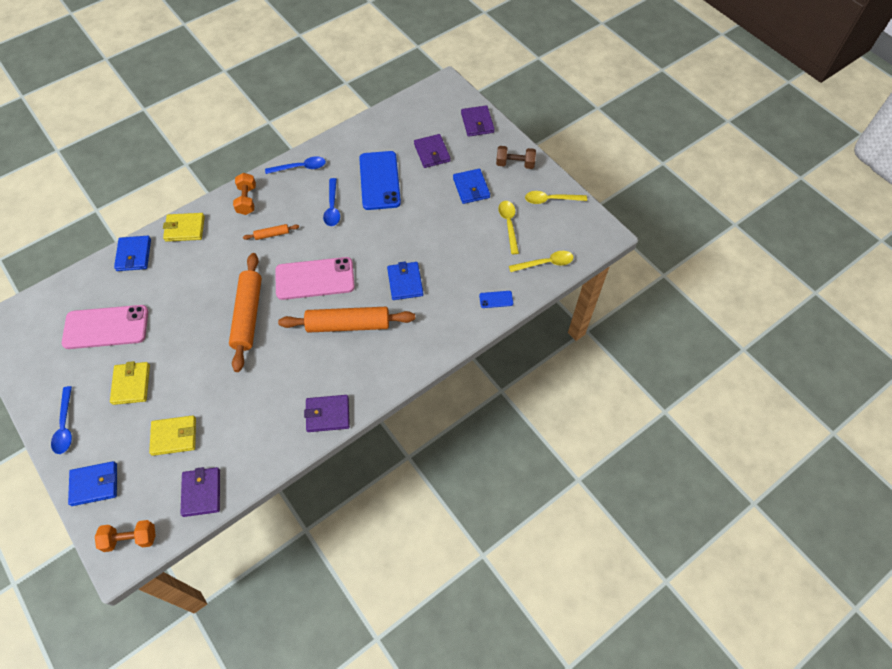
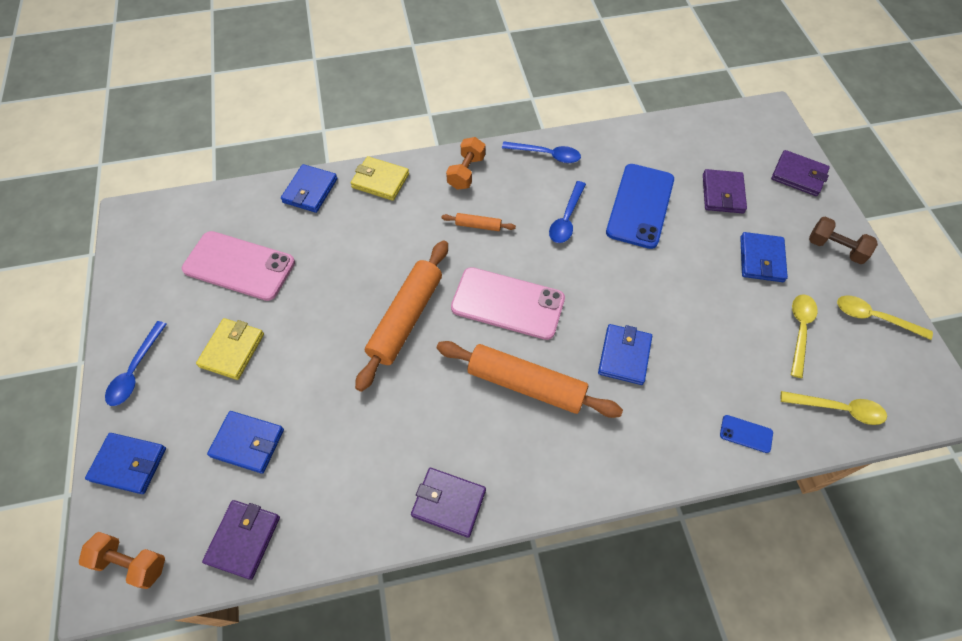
camera: 25 degrees right, 0 degrees up
(174, 436) = (248, 443): yellow wallet -> blue wallet
(477, 123) = (798, 175): purple wallet -> purple wallet turned 75 degrees counterclockwise

